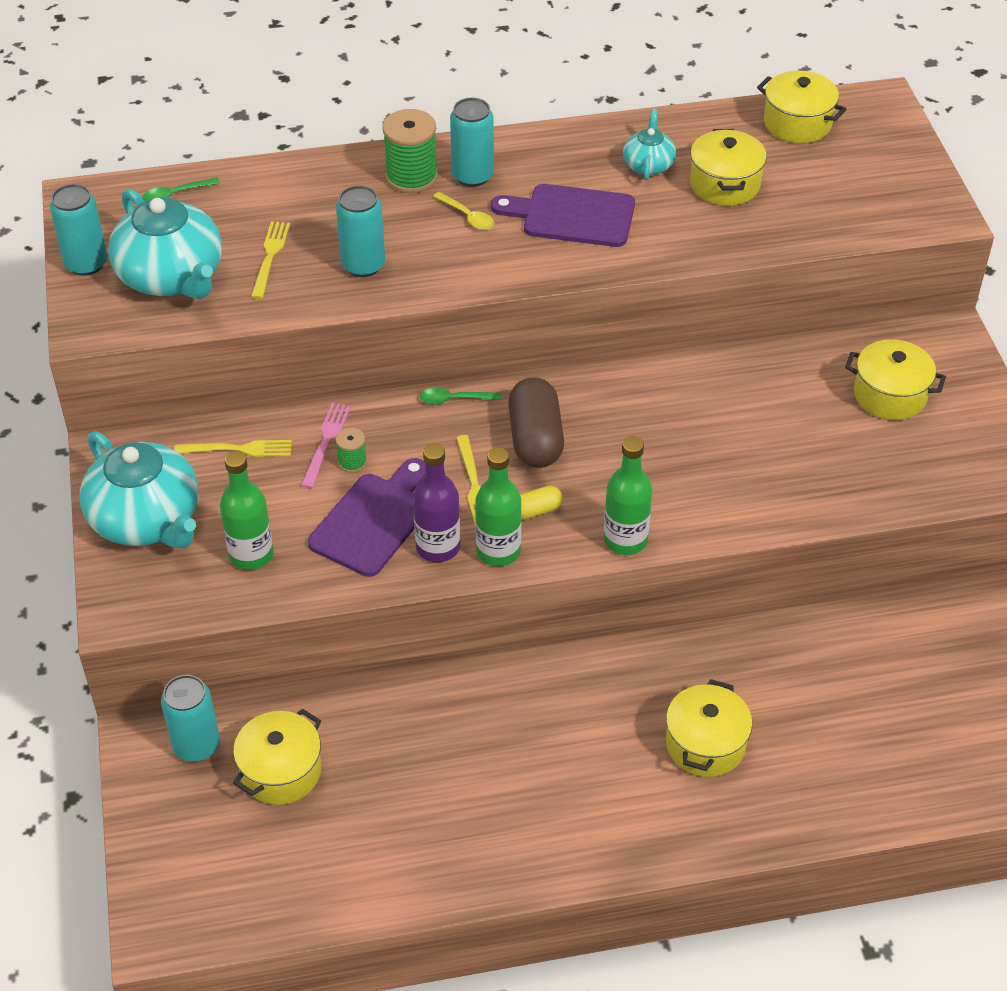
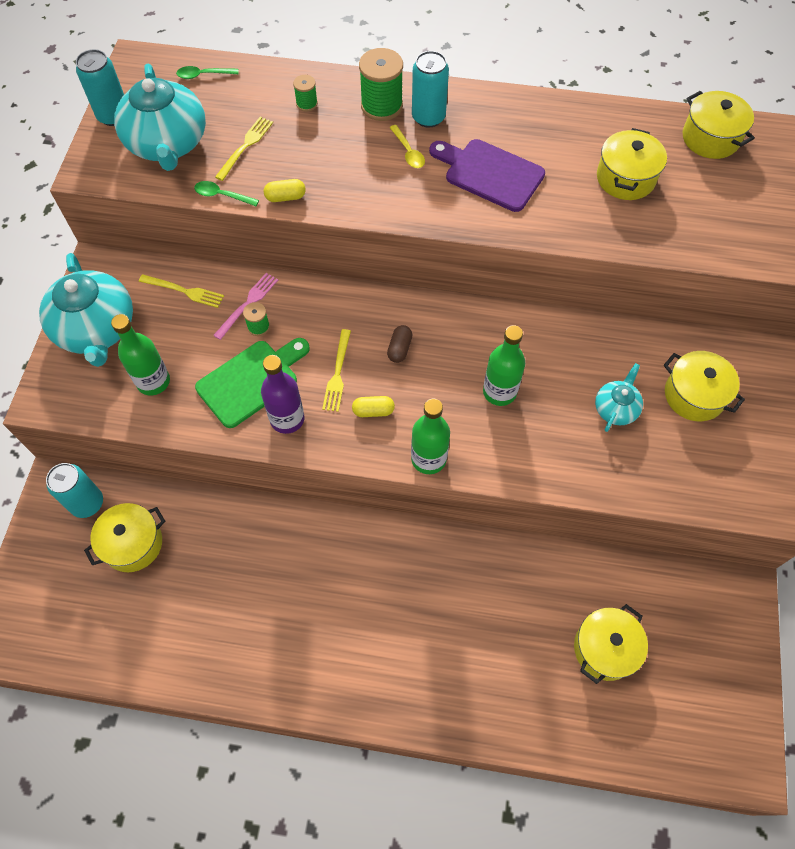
camera: 20 degrees right, 15 degrees up
(320, 195) = (307, 104): none -> green spool
(347, 297) = (285, 197): none -> yellow capsule
(363, 265) = (310, 173): turquoise can -> none
(373, 520) = (251, 381): purple cutting board -> green cutting board
(454, 399) = (355, 296): green spoon -> green spoon (222, 195)
(498, 551) = (329, 437): green bottle -> green bottle (499, 392)
(535, 439) = (399, 349): brown capsule -> brown capsule, size x0.49
(648, 165) = (571, 144): turquoise teapot -> turquoise teapot (616, 408)
(705, 744) = (438, 630): yellow pot -> yellow pot (605, 648)

